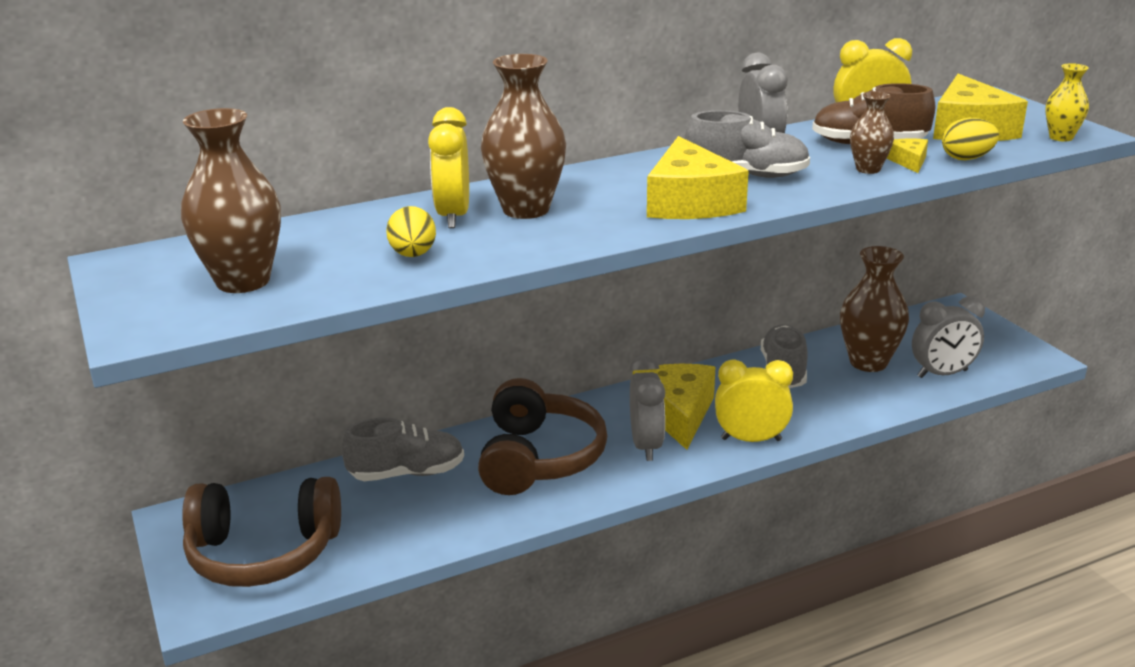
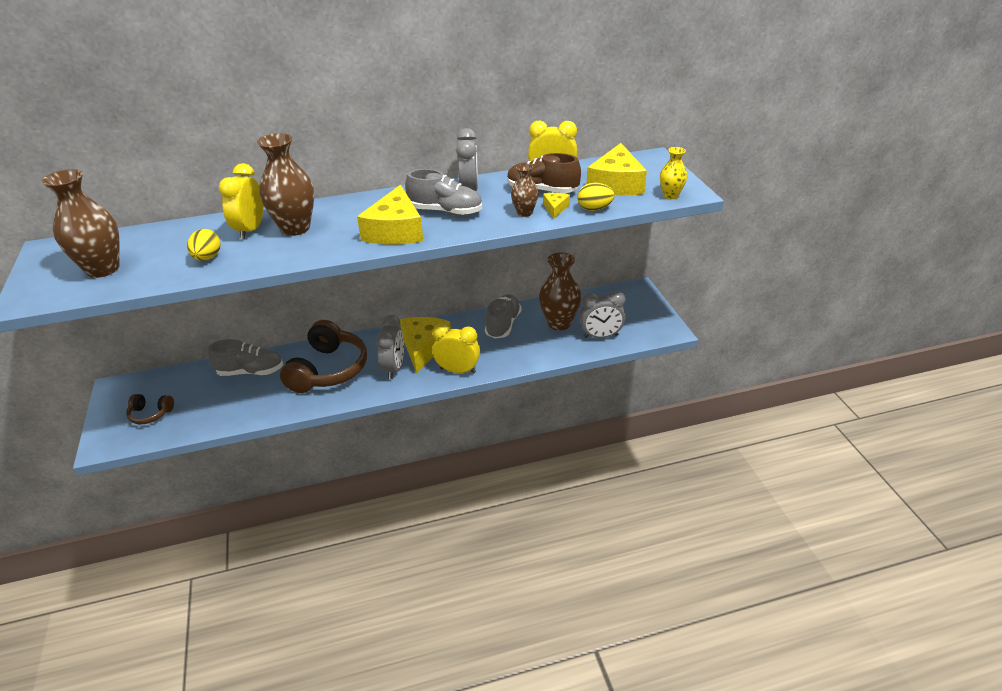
camera: 10 degrees right, 10 degrees up
(264, 552) = (150, 414): brown headphones -> brown headphones, size x0.47

